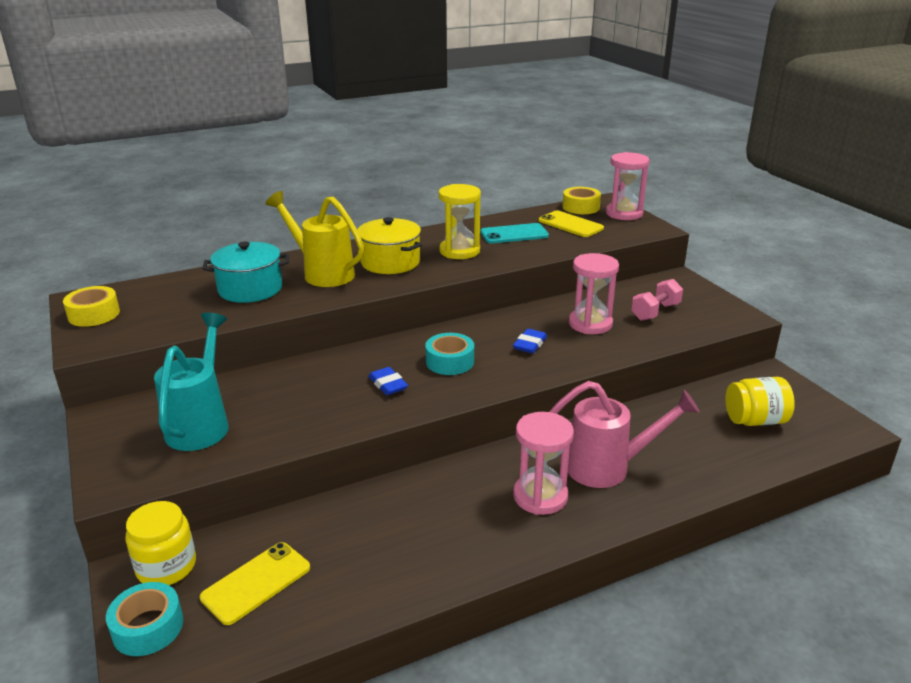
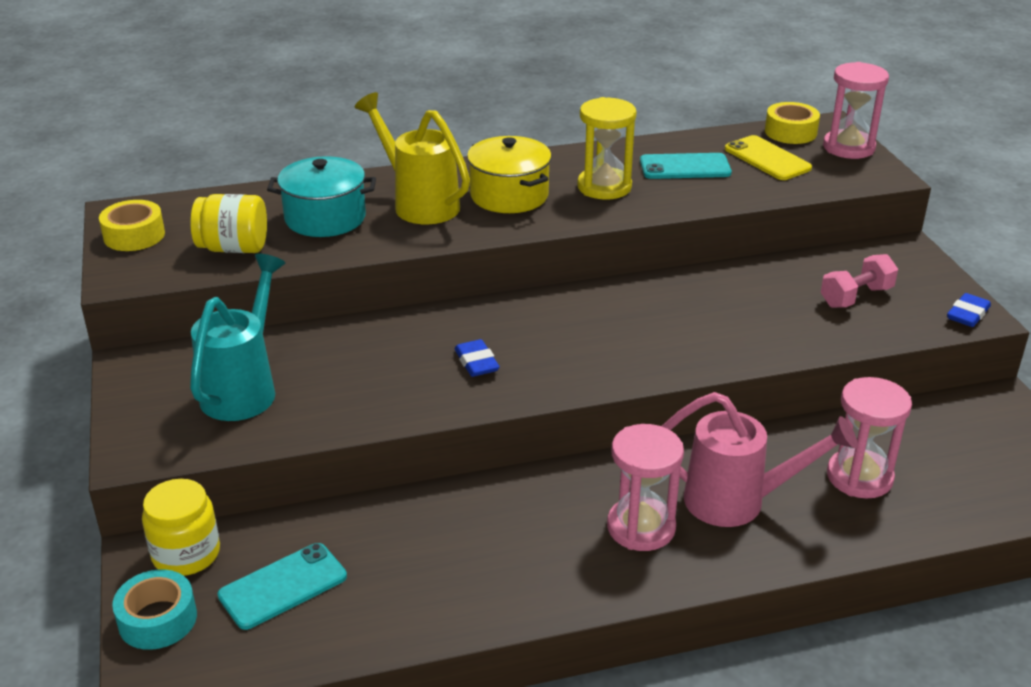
camera: 10 degrees right, 5 degrees up
(256, 583) = (283, 586): yellow phone -> turquoise phone
(450, 362) = (561, 340): turquoise tape -> none
(530, 344) = (671, 326): blue eraser -> blue eraser (967, 314)
(590, 324) = (761, 305): pink hourglass -> pink hourglass (859, 477)
(755, 420) = (955, 462): yellow jar -> yellow jar (233, 248)

